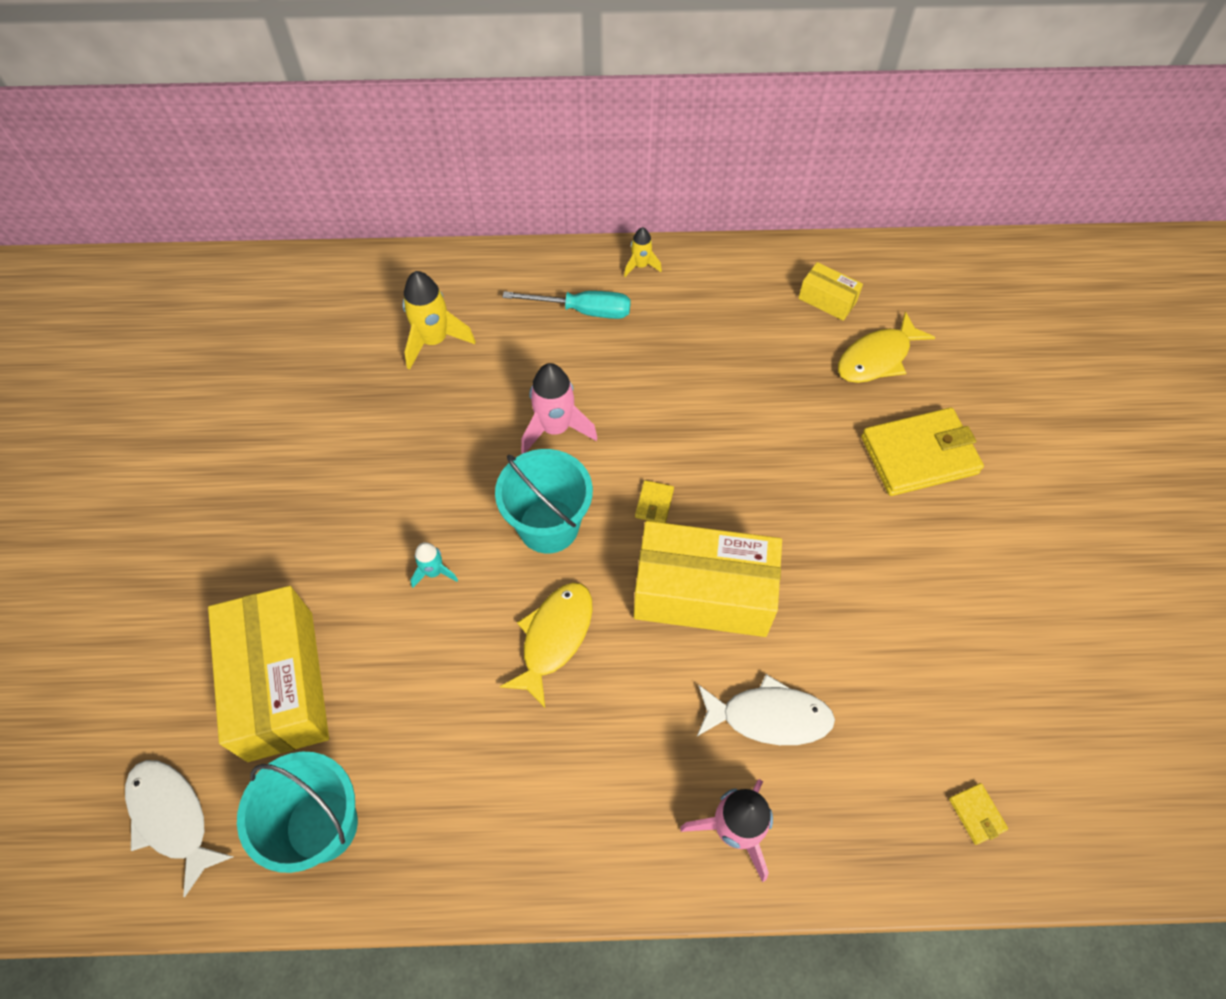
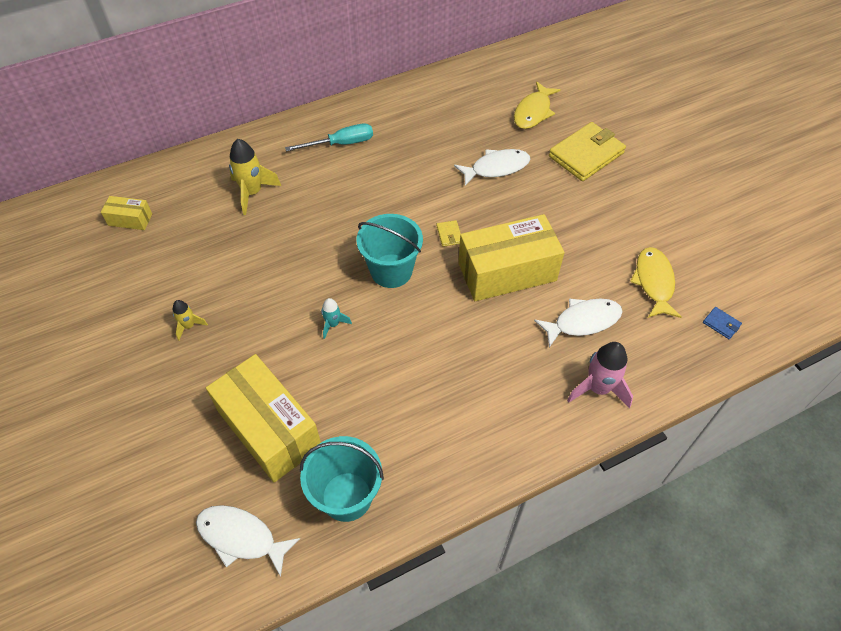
camera: 25 degrees left, 5 degrees down
(554, 637) = (432, 330): yellow fish -> yellow fish (654, 282)
(555, 428) = (363, 215): pink rocket -> none
(641, 266) = (363, 107): yellow rocket -> yellow rocket (189, 326)
(775, 426) = (496, 168): none -> white fish
(827, 300) = (487, 90): yellow box -> yellow box (130, 219)
(976, 814) = (721, 324): yellow wallet -> blue wallet

